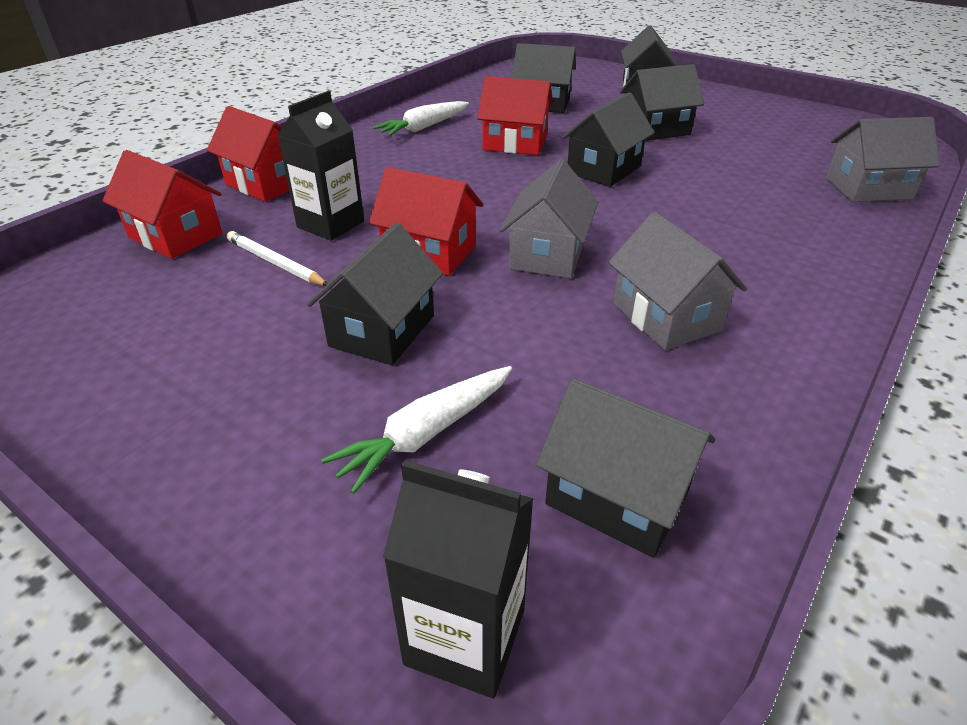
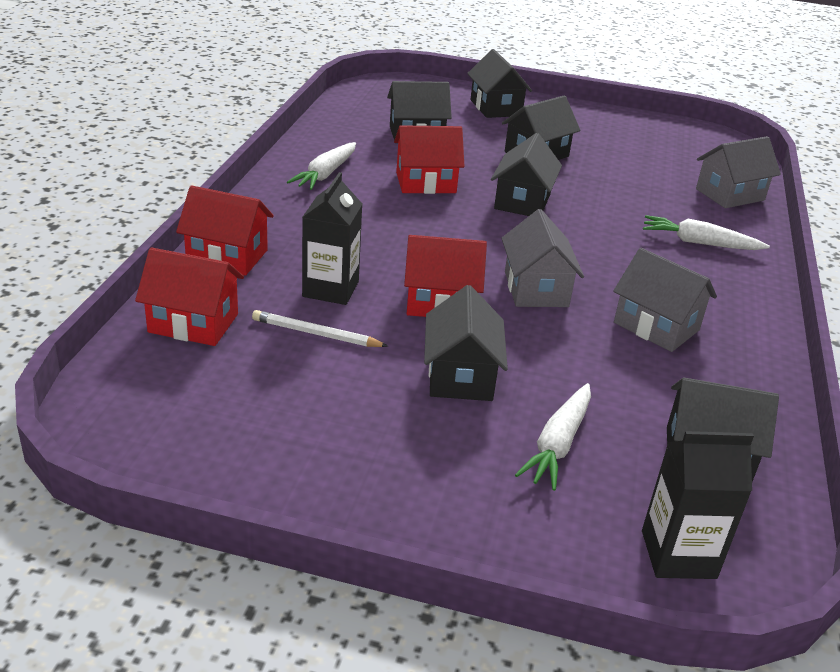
camera: 25 degrees left, 5 degrees down
(791, 234) = (699, 243): none -> white carrot

